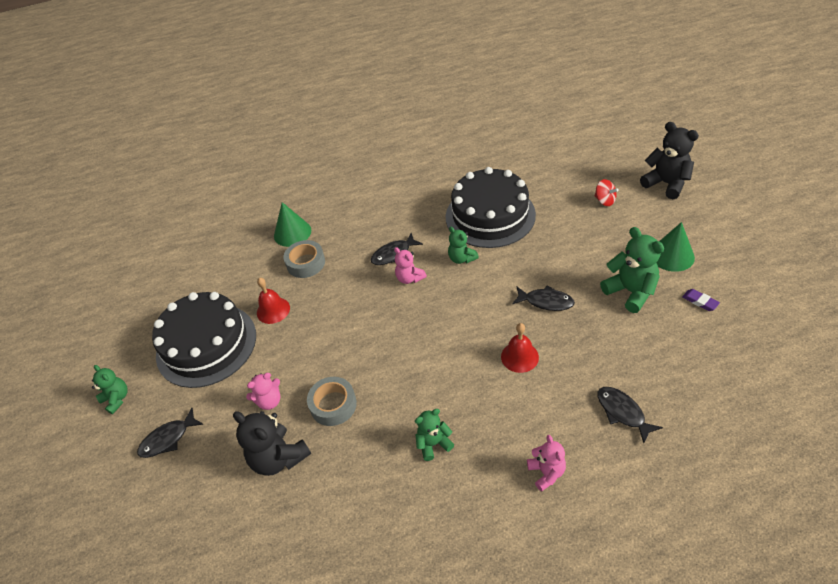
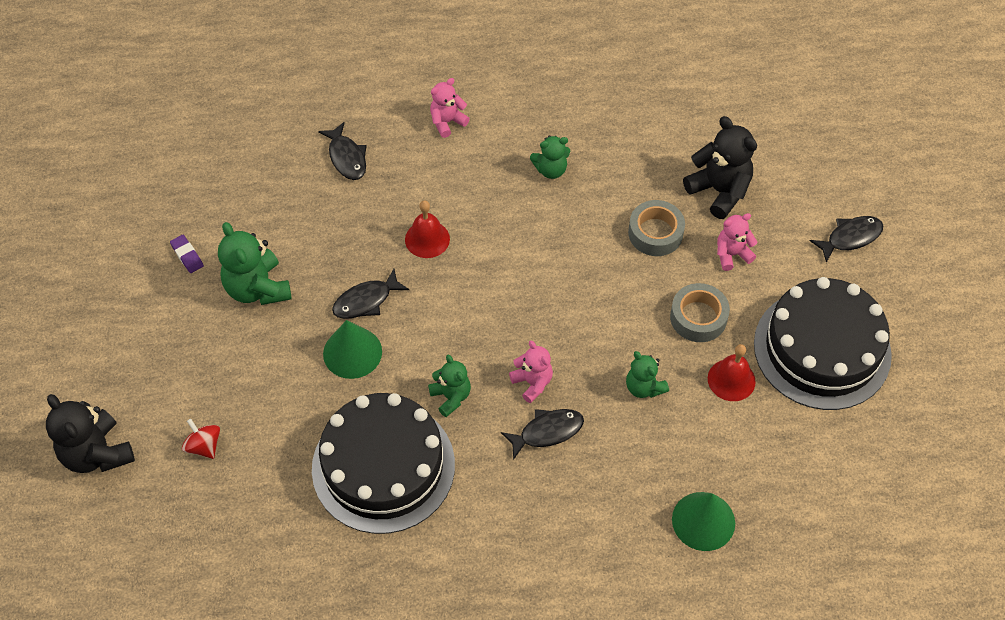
camera: 175 degrees left, 10 degrees up
(117, 399) = (928, 300): green teddy bear -> green teddy bear (644, 387)
(306, 263) = (682, 451): grey tape -> grey tape (698, 317)
(546, 301) = (366, 301): black fish -> black fish turned 60 degrees counterclockwise
(546, 473) = (447, 122): pink teddy bear -> pink teddy bear turned 60 degrees clockwise
(672, 255) = (175, 326): green cone -> green cone (352, 352)

